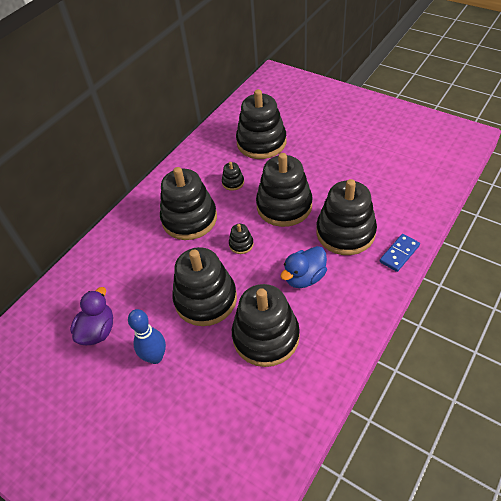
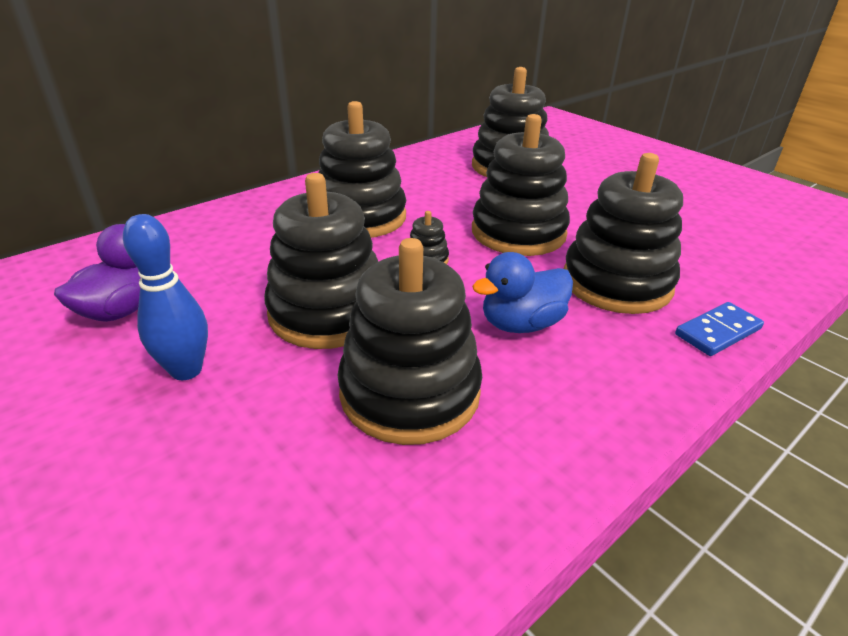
camera: 10 degrees right, 15 degrees down
(233, 182) = (448, 195): black stacking toy -> none

